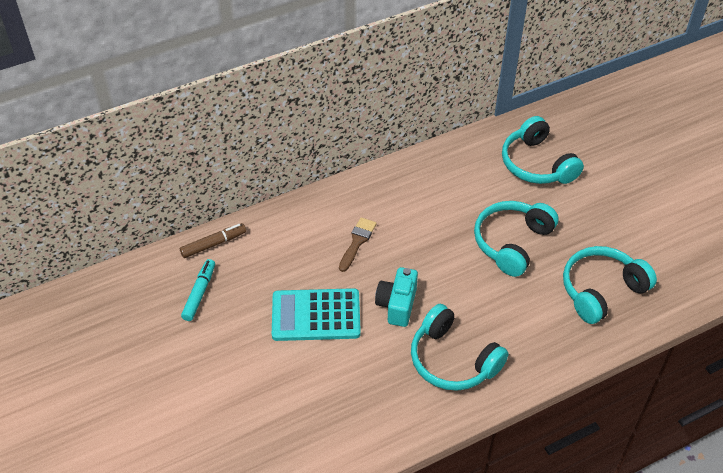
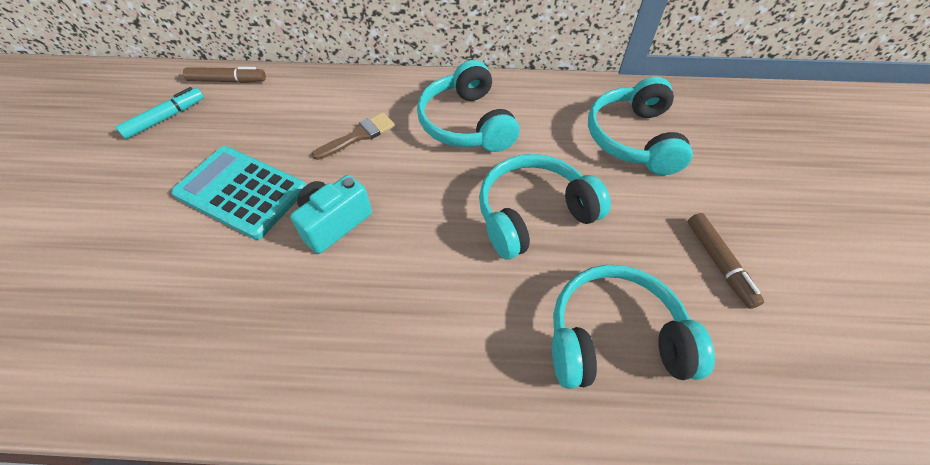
camera: 30 degrees right, 5 degrees up
(453, 360) = (334, 328): turquoise headphones -> turquoise headphones (467, 123)
(630, 224) = (719, 263): none -> brown marker

